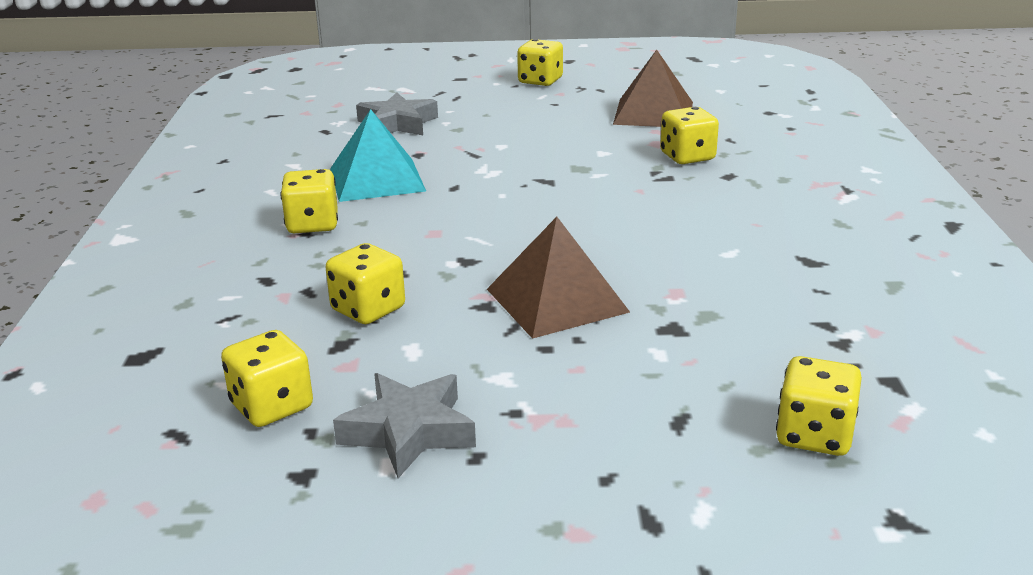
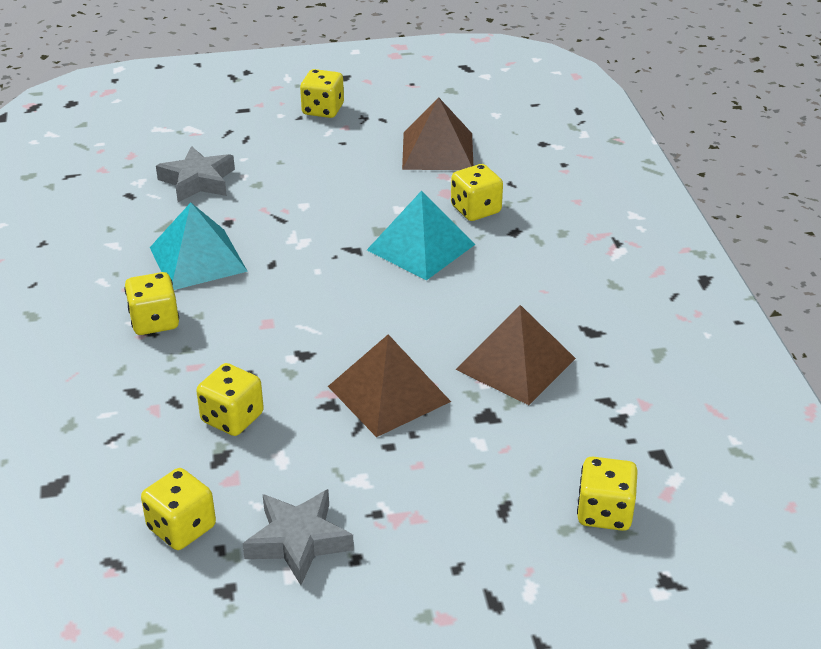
camera: 10 degrees left, 10 degrees up
(621, 182) = (421, 247): none -> turquoise pyramid
(714, 283) = (515, 363): none -> brown pyramid

